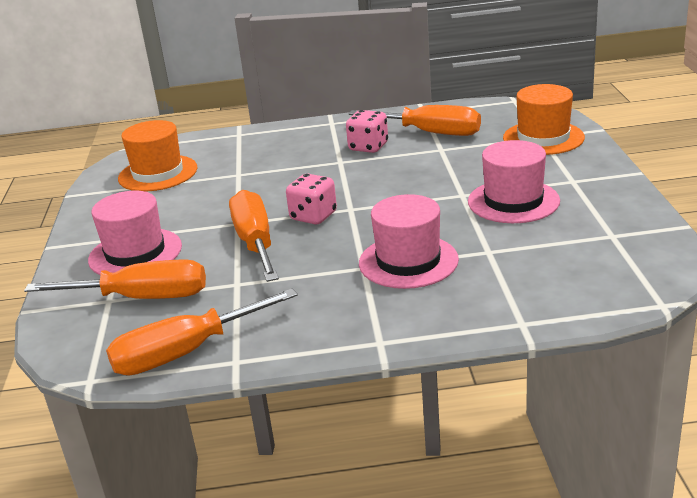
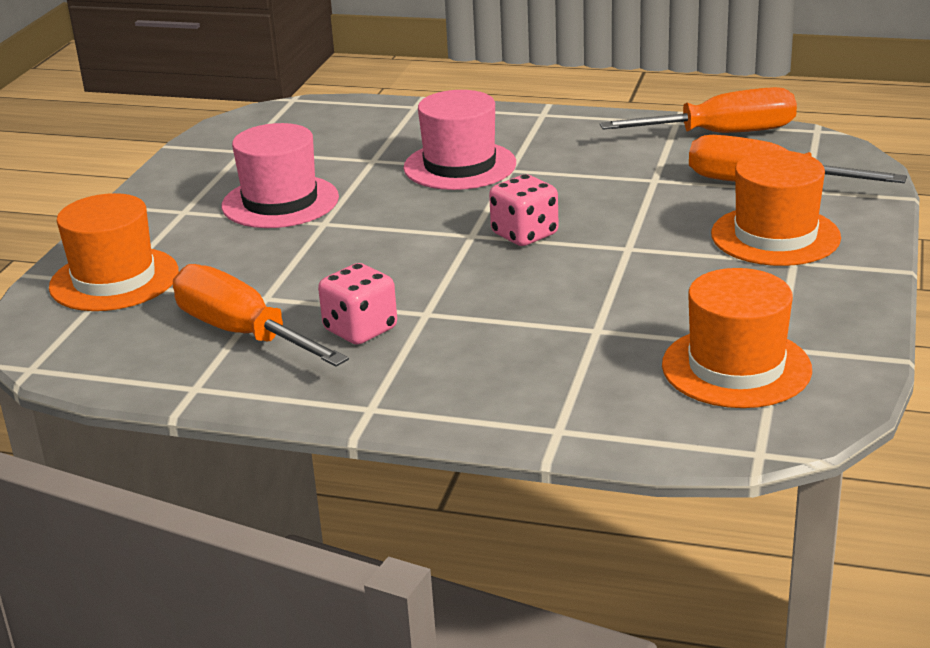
camera: 160 degrees left, 0 degrees up
(135, 253) = (775, 236): pink hat -> orange hat
(255, 243) = (615, 217): orange screwdriver -> none

